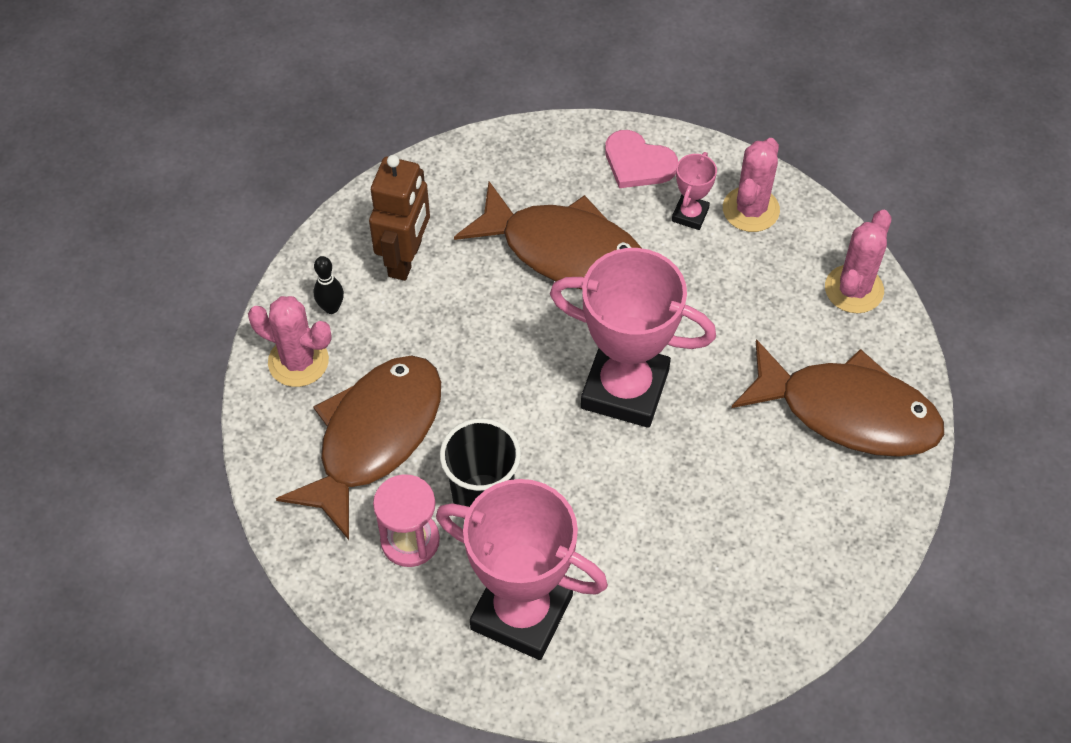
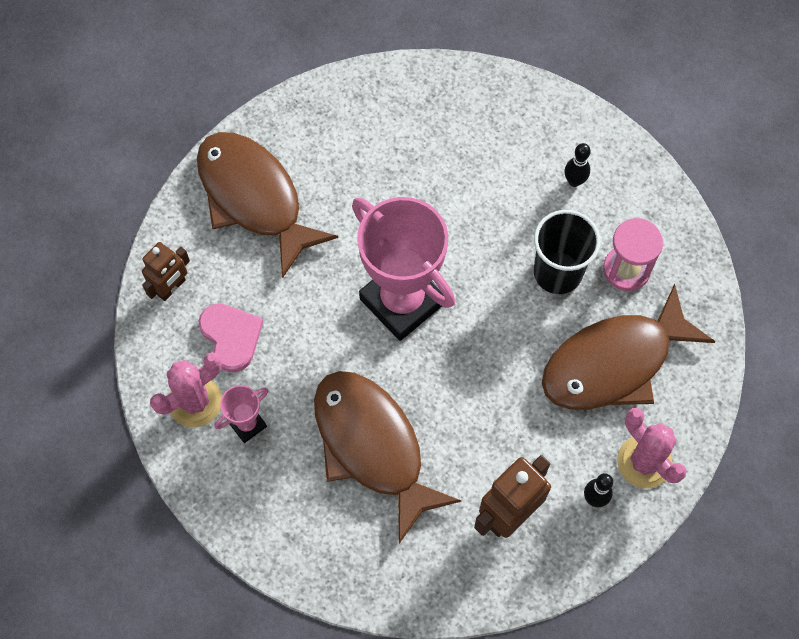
camera: 150 degrees left, 10 degrees up
(522, 612) = (574, 181): pink trophy -> black bowling pin
(638, 163) = (254, 501): pink heart -> pink heart (231, 336)
(854, 289) = (171, 288): pink cactus -> brown robot

